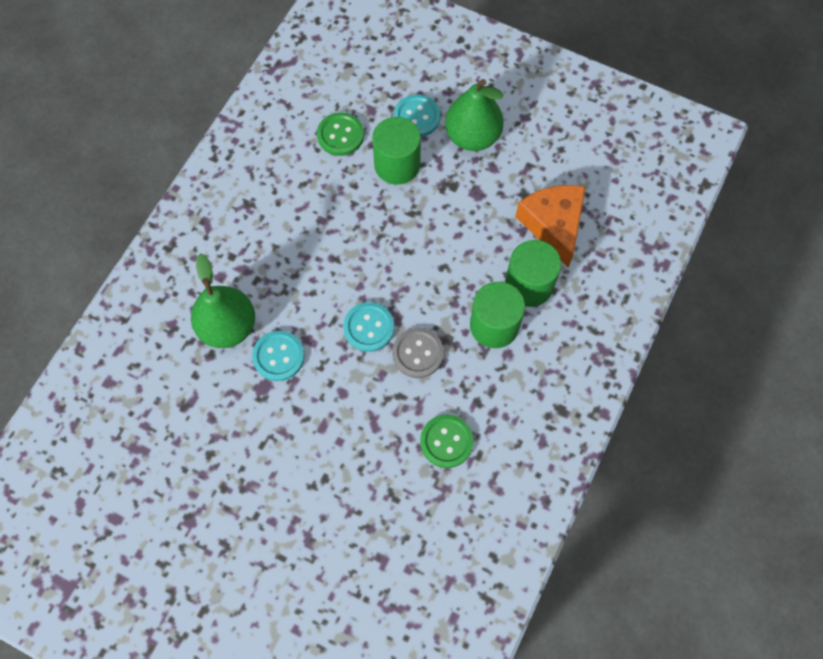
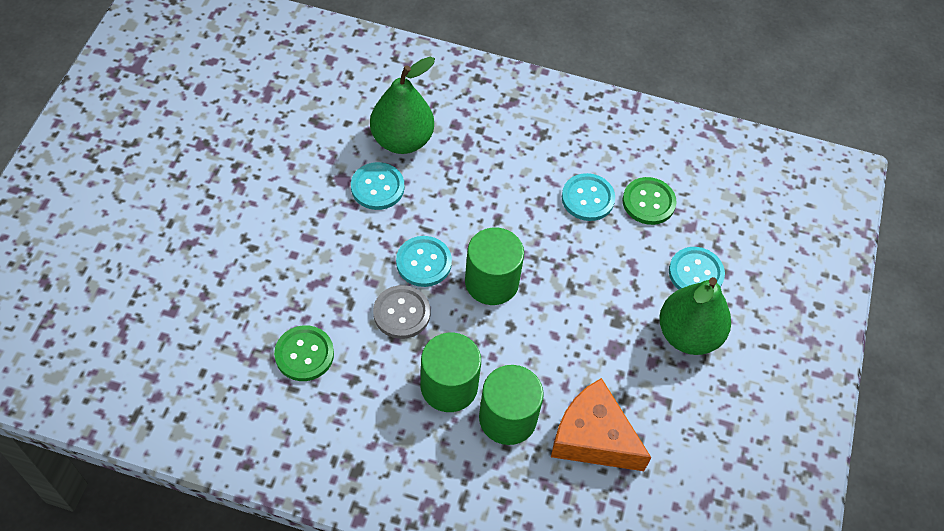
camera: 75 degrees right, 10 degrees down
(327, 181) = (587, 198): none -> turquoise button
(397, 165) = (627, 262): green cylinder -> green cylinder (491, 282)
(553, 225) = (593, 437): orange cheese -> orange cheese turned 120 degrees counterclockwise

